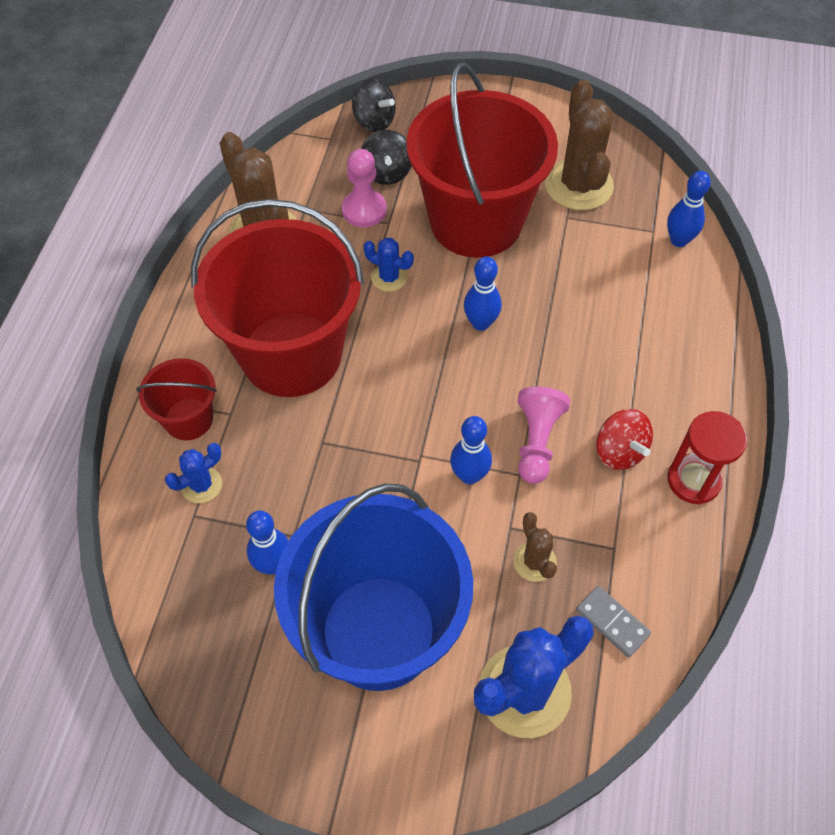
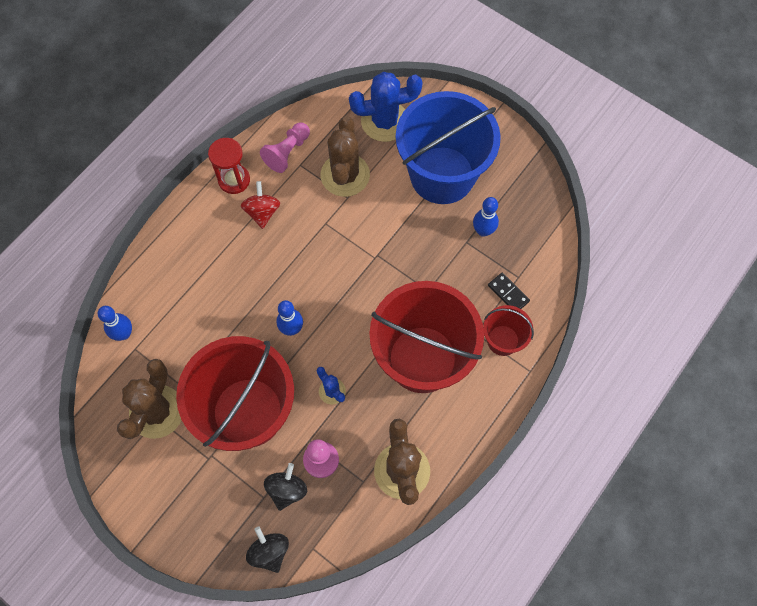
camera: 155 degrees left, 10 degrees up
(201, 485) = (508, 293): blue cactus -> black domino
(469, 475) = (353, 234): blue bowling pin -> none
(534, 562) = (345, 175): brown cactus -> brown cactus, size x2.01
(536, 442) = (304, 237): pink pawn -> pink pawn (287, 152)
(612, 622) = (324, 132): grey domino -> none

